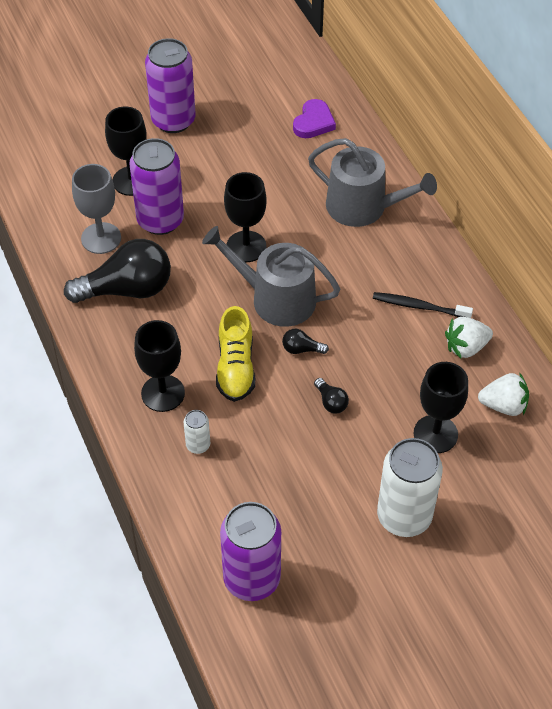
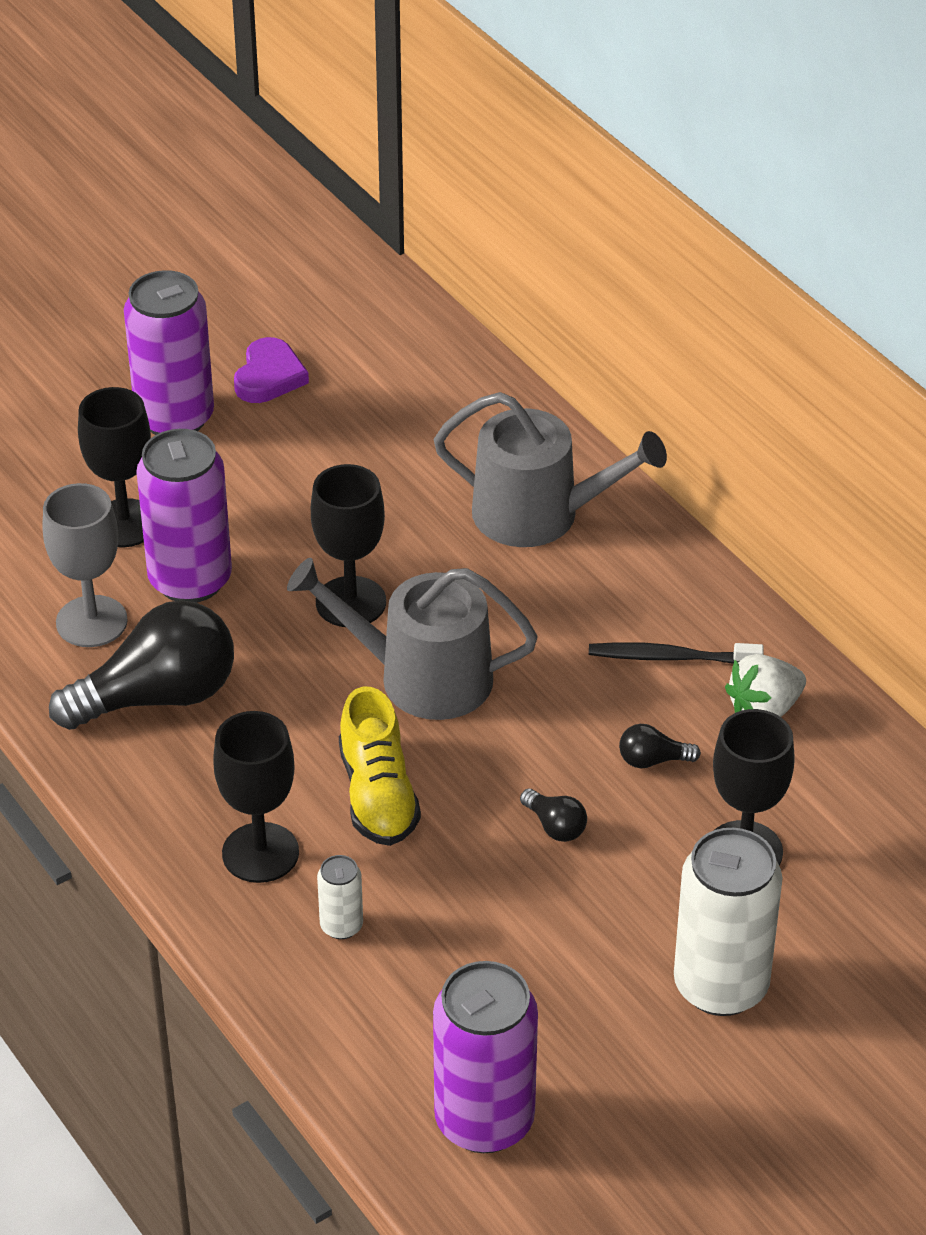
camera: 10 degrees left, 10 degrees down
(301, 349) = (485, 750): black light bulb -> black light bulb (652, 760)
(313, 122) = (421, 391): purple heart -> purple heart (269, 376)
(503, 405) = (848, 791): white strawberry -> none

